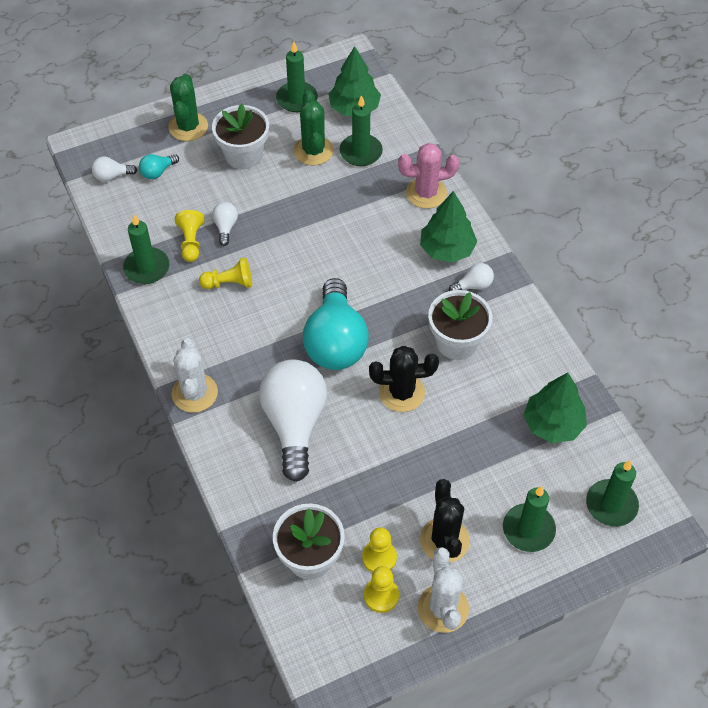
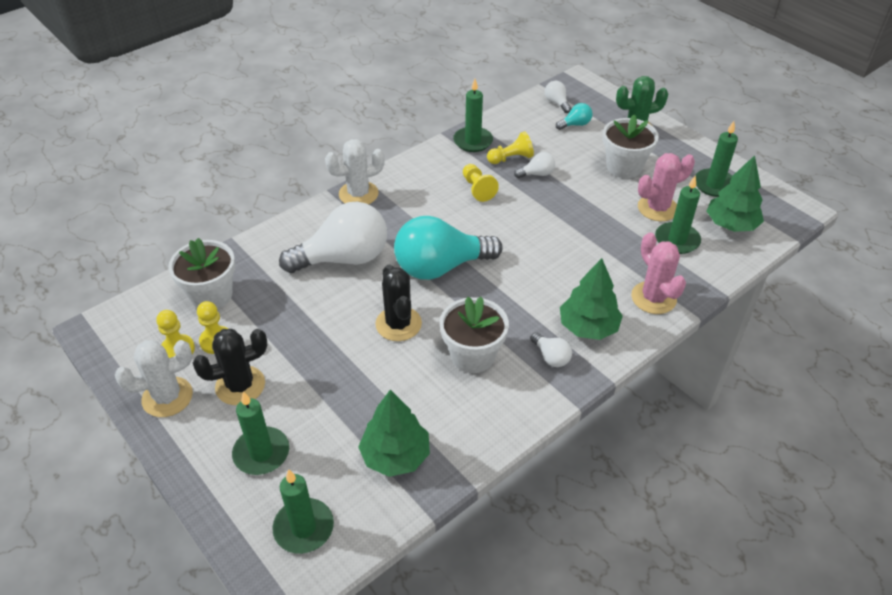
camera: 75 degrees right, 10 degrees down
(158, 172) = (575, 124): turquoise light bulb -> turquoise light bulb turned 120 degrees clockwise
(313, 151) = (657, 208): green cactus -> pink cactus

